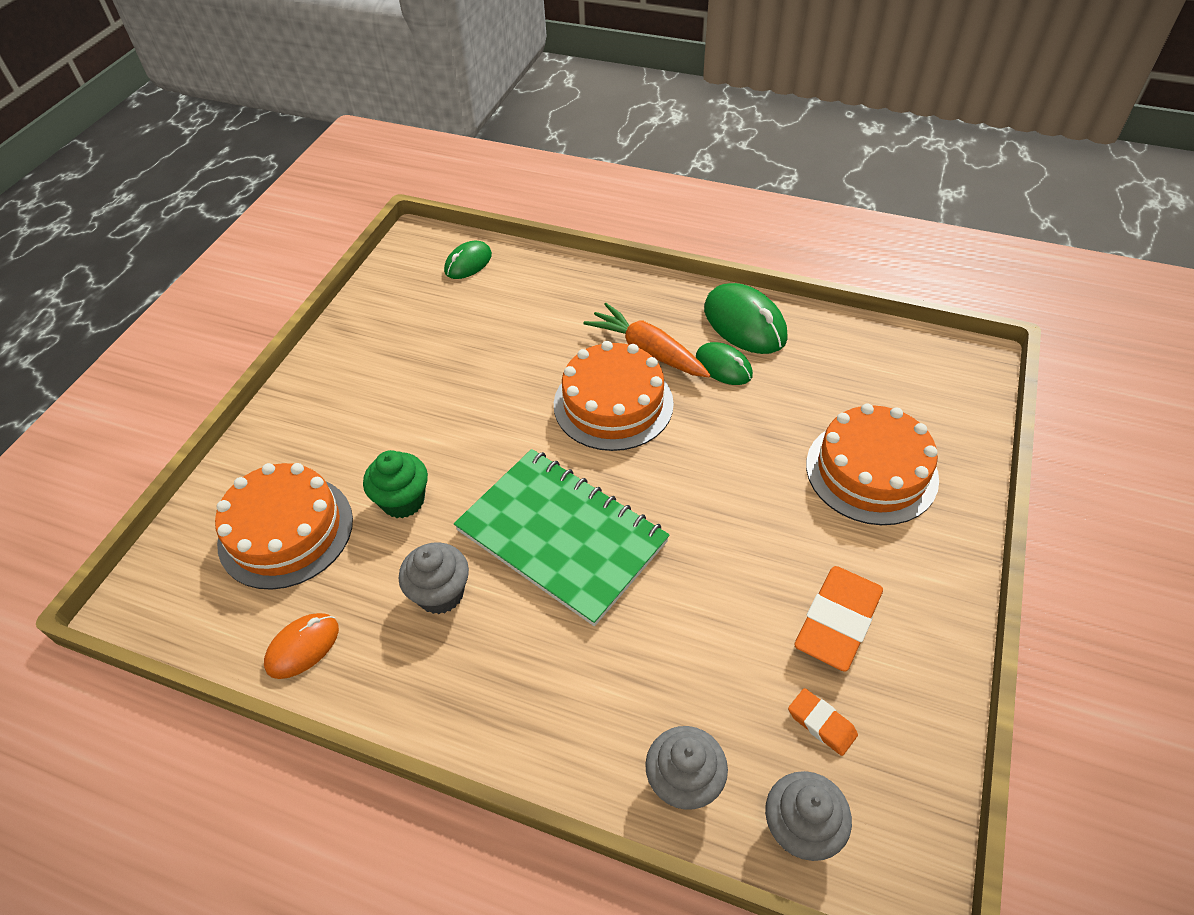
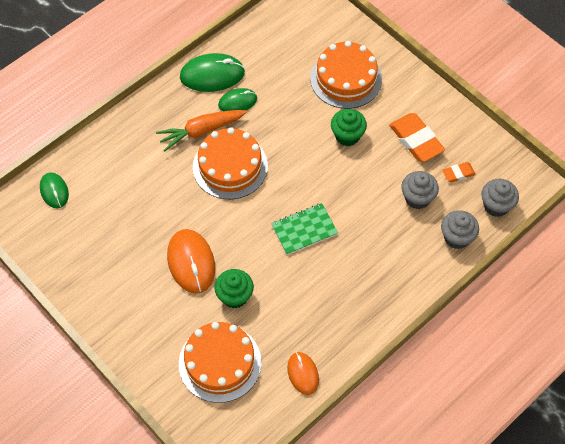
camera: 65 degrees left, 10 degrees up
(434, 429) = (191, 262): none -> orange mouse
(440, 593) = (307, 298): grey cupcake -> grey cupcake (417, 198)
(561, 536) = (304, 230): green notebook -> green notebook, size x0.55
(769, 519) = (347, 136): none -> green cupcake

